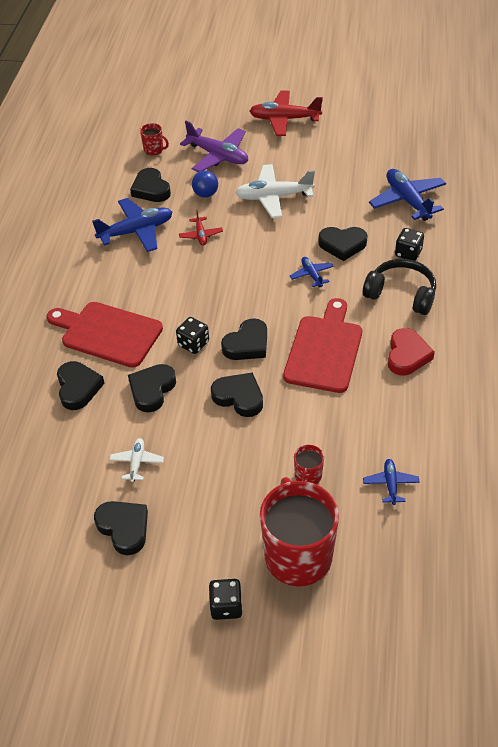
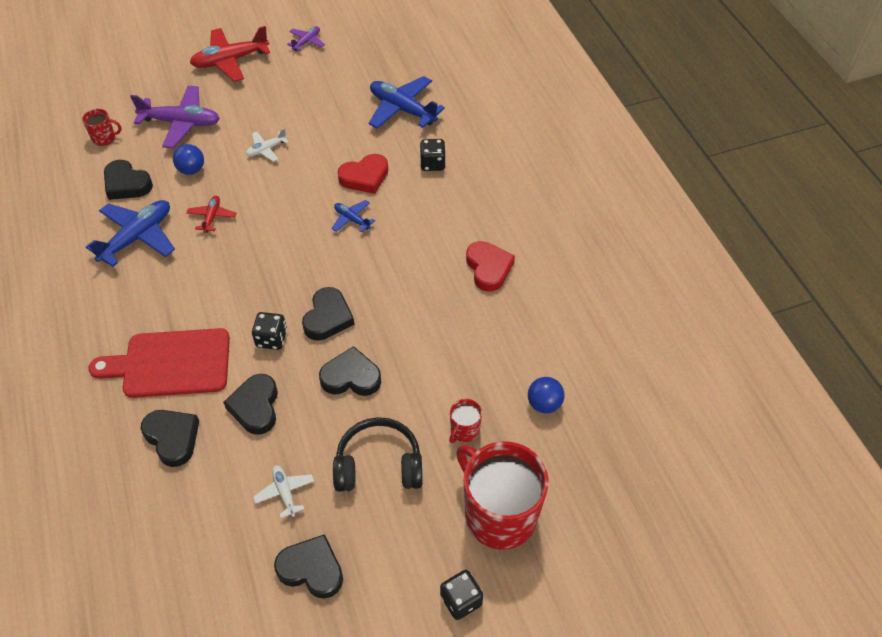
camera: 30 degrees left, 5 degrees up
(201, 235) = (212, 217): red plane -> red plane turned 135 degrees counterclockwise
(273, 197) = (266, 149): white plane -> white plane, size x0.52
(308, 476) = (464, 430): red mug -> red mug turned 45 degrees clockwise
(325, 350) = (408, 293): red cutting board -> none
(342, 245) = (365, 177): black heart -> red heart
(356, 122) = (307, 42): none -> purple plane
(390, 484) = (544, 404): blue plane -> blue ball
(401, 294) = (449, 208): black headphones -> black headphones (379, 465)

